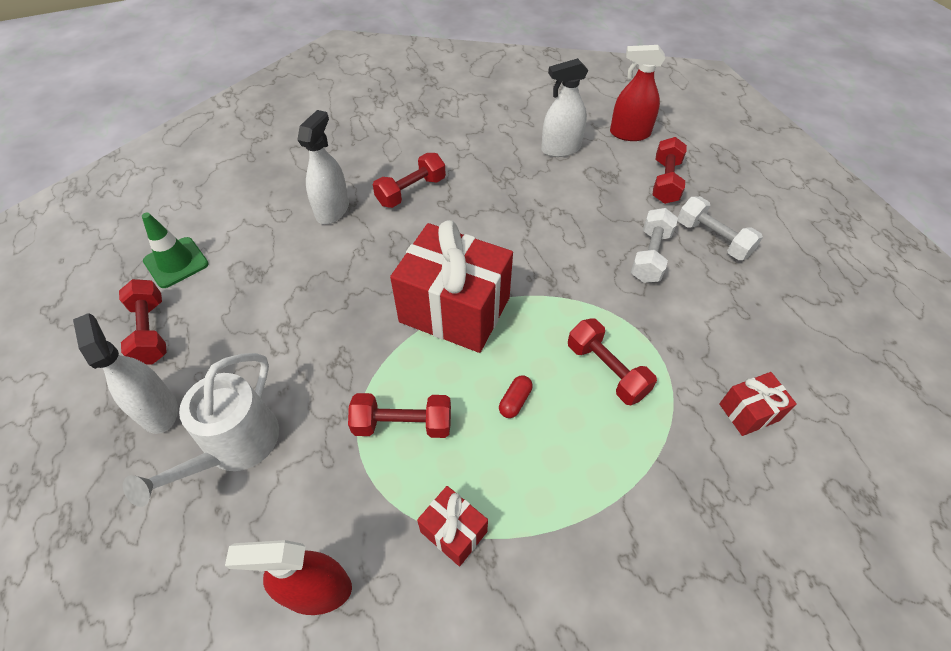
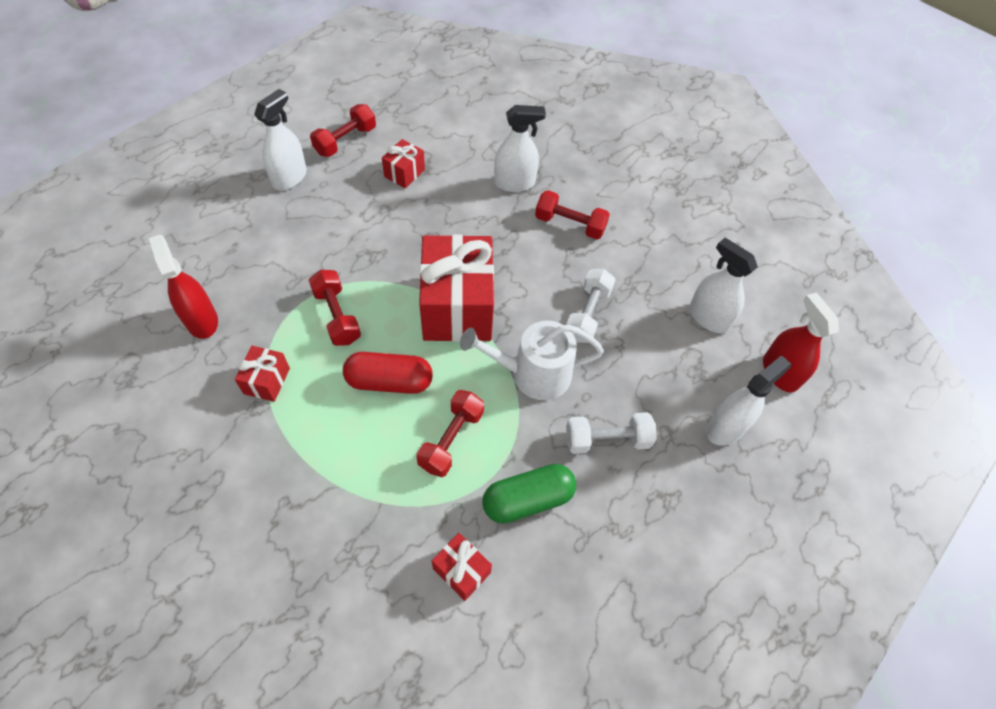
camera: 60 degrees right, 5 degrees up
(176, 262) = (409, 121): green traffic cone -> none
(235, 446) = (281, 230): white watering can -> white watering can (533, 374)
(247, 292) = (404, 173): none -> red gift
(515, 401) = (389, 381): red capsule -> red capsule, size x2.10
(665, 181) = (726, 427): red dumbbell -> white spray bottle
(690, 333) = (528, 499): none -> green capsule
(713, 239) = (667, 493): white dumbbell -> white dumbbell (587, 314)

